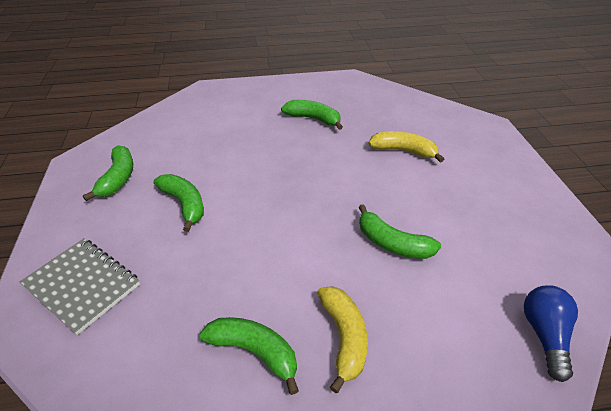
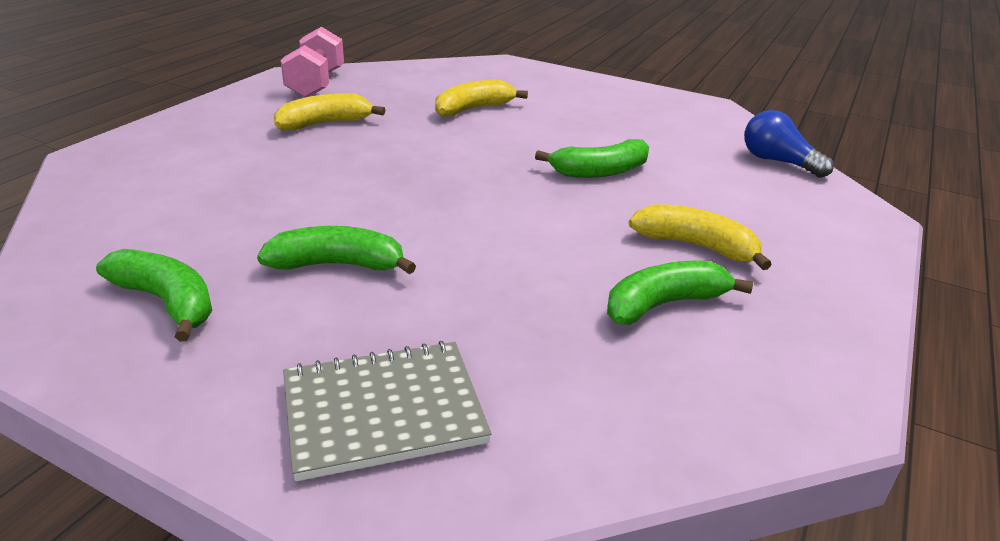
camera: 55 degrees left, 10 degrees down
(313, 119) = (325, 124): green banana -> yellow banana
(353, 90) = (316, 84): none -> pink dumbbell

